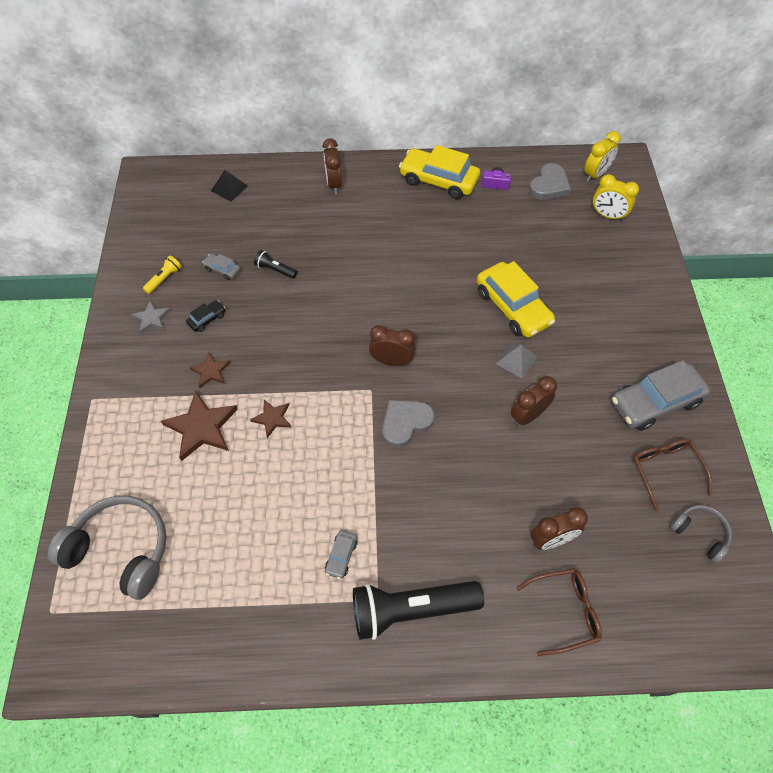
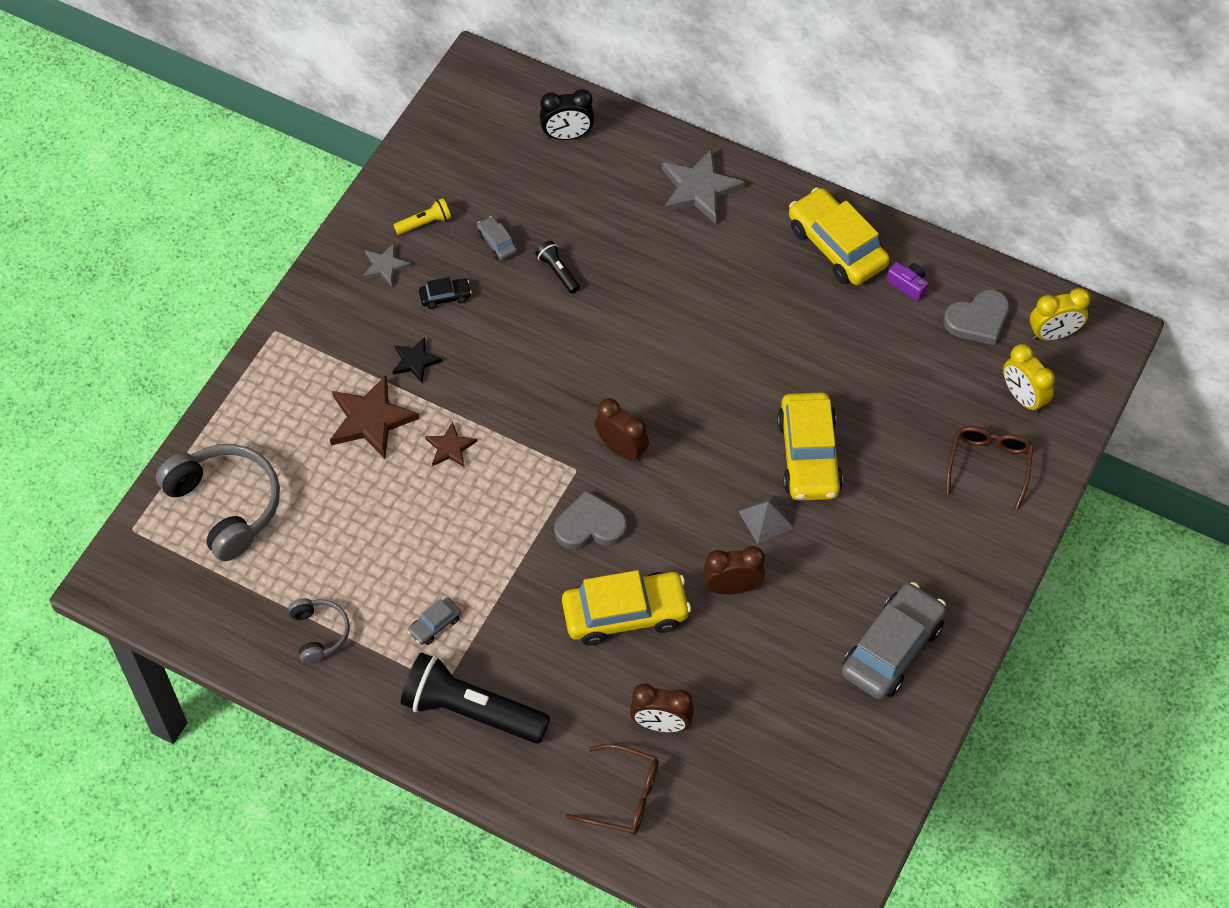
camera: 30 degrees right, 0 degrees up
(211, 371) = (415, 361): brown star -> black star
(229, 188) = (567, 135): black pyramid -> black clock
(334, 184) = (699, 189): brown clock -> grey star
(471, 472) = (625, 614): none -> yellow car
(655, 402) = (892, 648): grey car -> grey car turned 120 degrees clockwise
(665, 470) = (842, 724): brown glasses -> brown glasses (988, 464)
(700, 533) = (827, 804): grey headphones -> grey headphones (319, 633)

